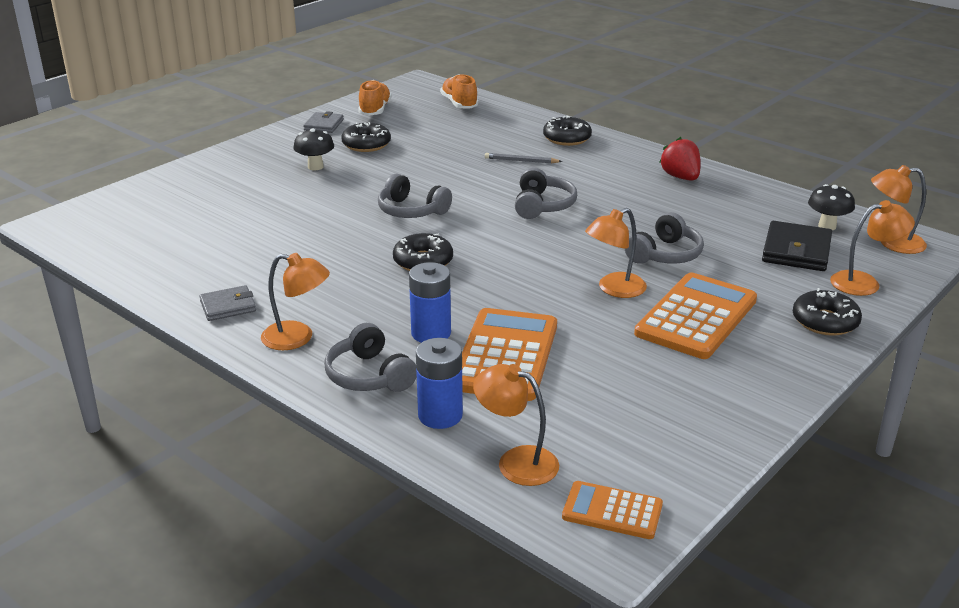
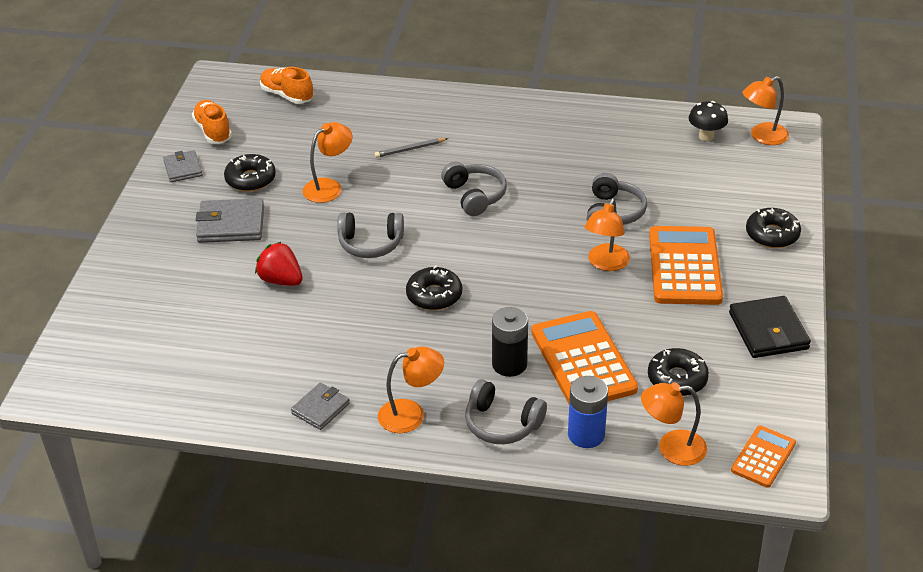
camera: 30 degrees left, 10 degrees up
(315, 167) = (231, 224): black mushroom -> grey wallet
(431, 333) = (509, 364): blue battery -> black battery
(567, 138) = (425, 107): black donut -> black donut (677, 379)
(612, 511) = (763, 457): orange calculator -> orange calculator turned 135 degrees clockwise
(680, 177) = (557, 121): red strawberry -> red strawberry (281, 280)
(796, 251) = (703, 171): black wallet -> black wallet (768, 331)
(864, 282) = (771, 185): orange lamp -> orange lamp (329, 187)

